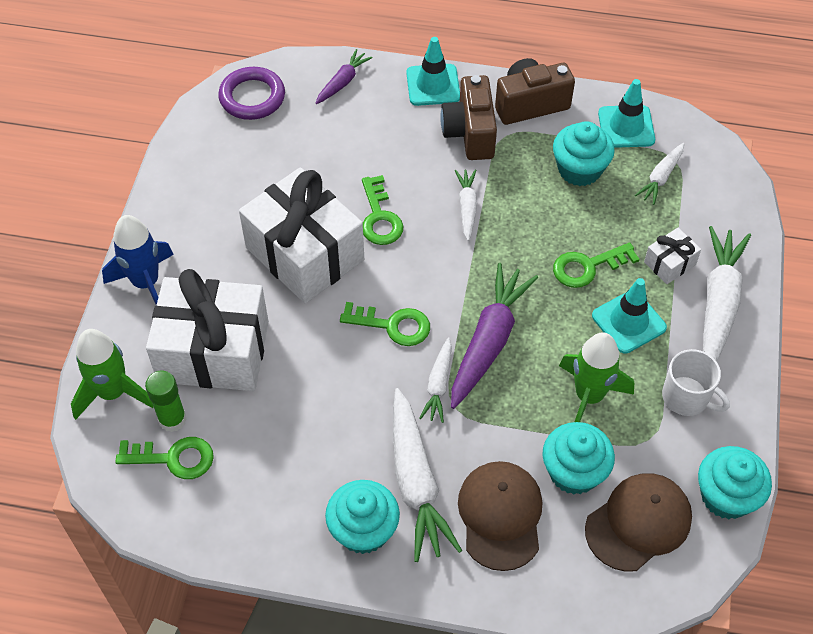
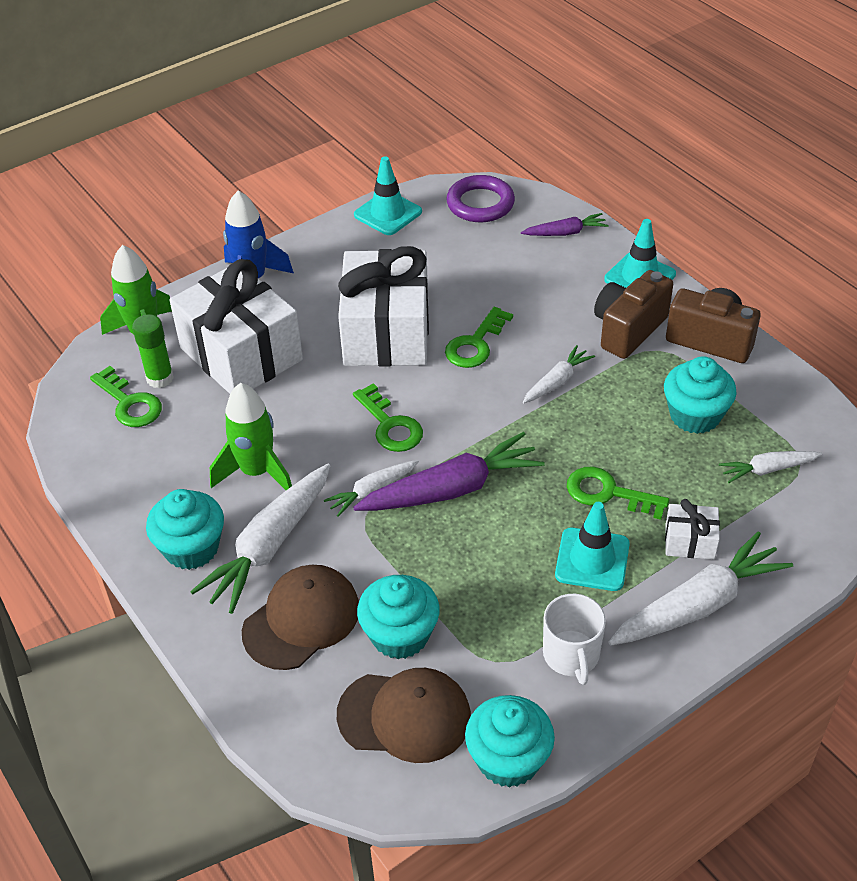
camera: 45 degrees right, 10 degrees down
(589, 396) = (484, 589): green rocket -> green rocket (256, 472)
(626, 127) = (783, 410): turquoise traffic cone -> turquoise traffic cone (388, 213)

